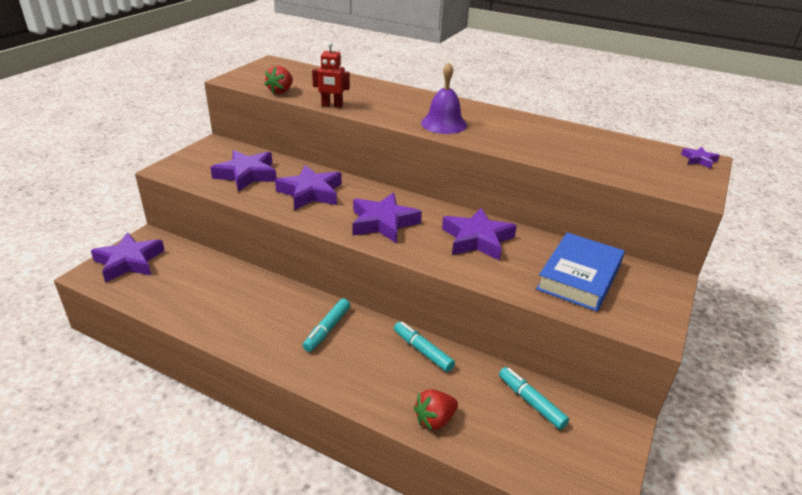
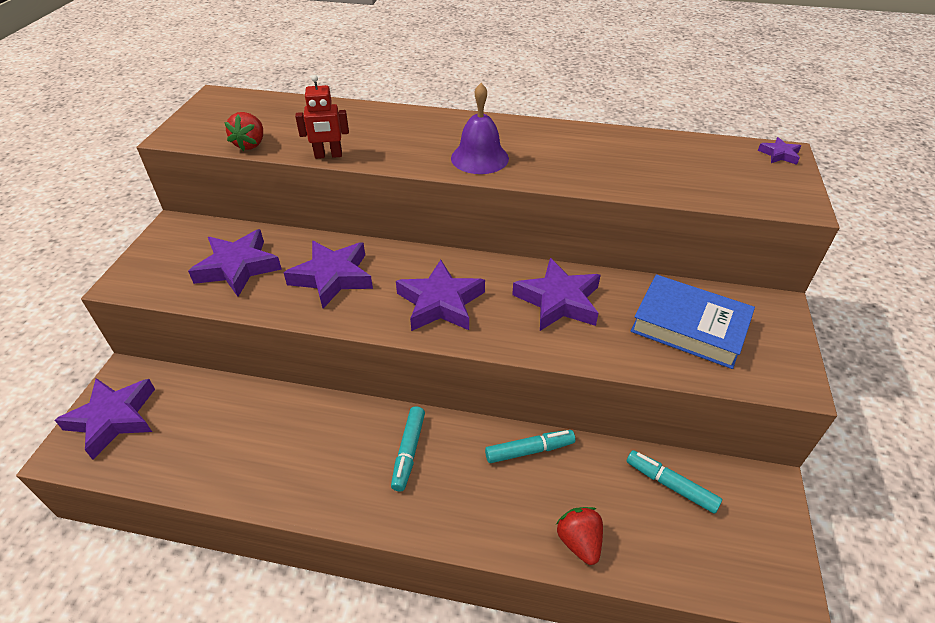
camera: 15 degrees left, 10 degrees up
(422, 351) = (529, 450): turquoise marker -> turquoise marker turned 135 degrees clockwise
(434, 420) = (579, 542): red strawberry -> red strawberry turned 120 degrees clockwise
(579, 277) = (689, 327): blue book -> blue book turned 75 degrees counterclockwise

